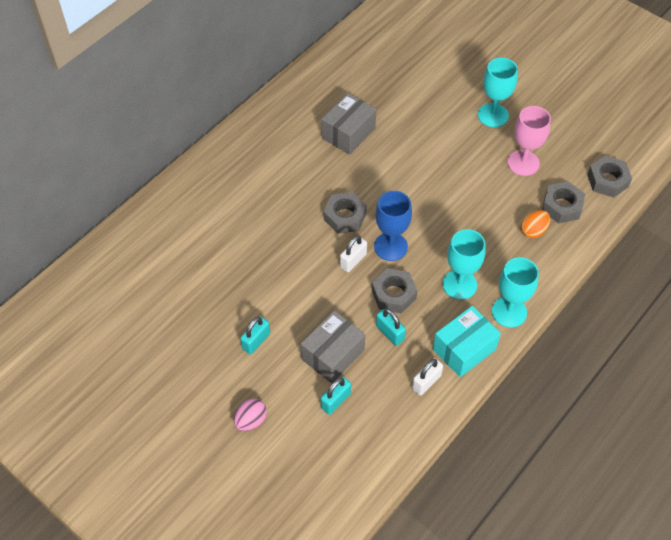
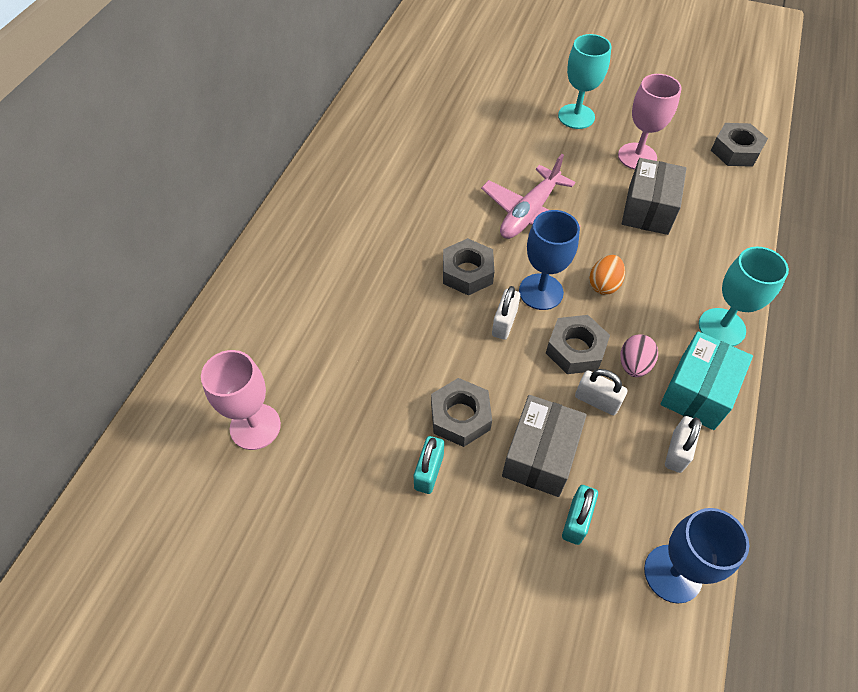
camera: 20 degrees left, 0 degrees up
(158, 278) = (255, 426): none -> pink goblet
(251, 420) = (474, 595): pink egg -> pink egg (634, 365)
(348, 133) = (424, 176): grey box -> grey box (648, 210)
(380, 451) = (672, 573): none -> blue goblet
(390, 333) = (597, 401): turquoise padlock -> white padlock
(413, 185) = (529, 213): none -> pink plane
(459, 284) = (646, 312): turquoise goblet -> none
(533, 231) = (692, 225): orange egg -> orange egg (604, 284)
(562, 206) = (705, 190): grey nut -> grey nut (460, 417)

